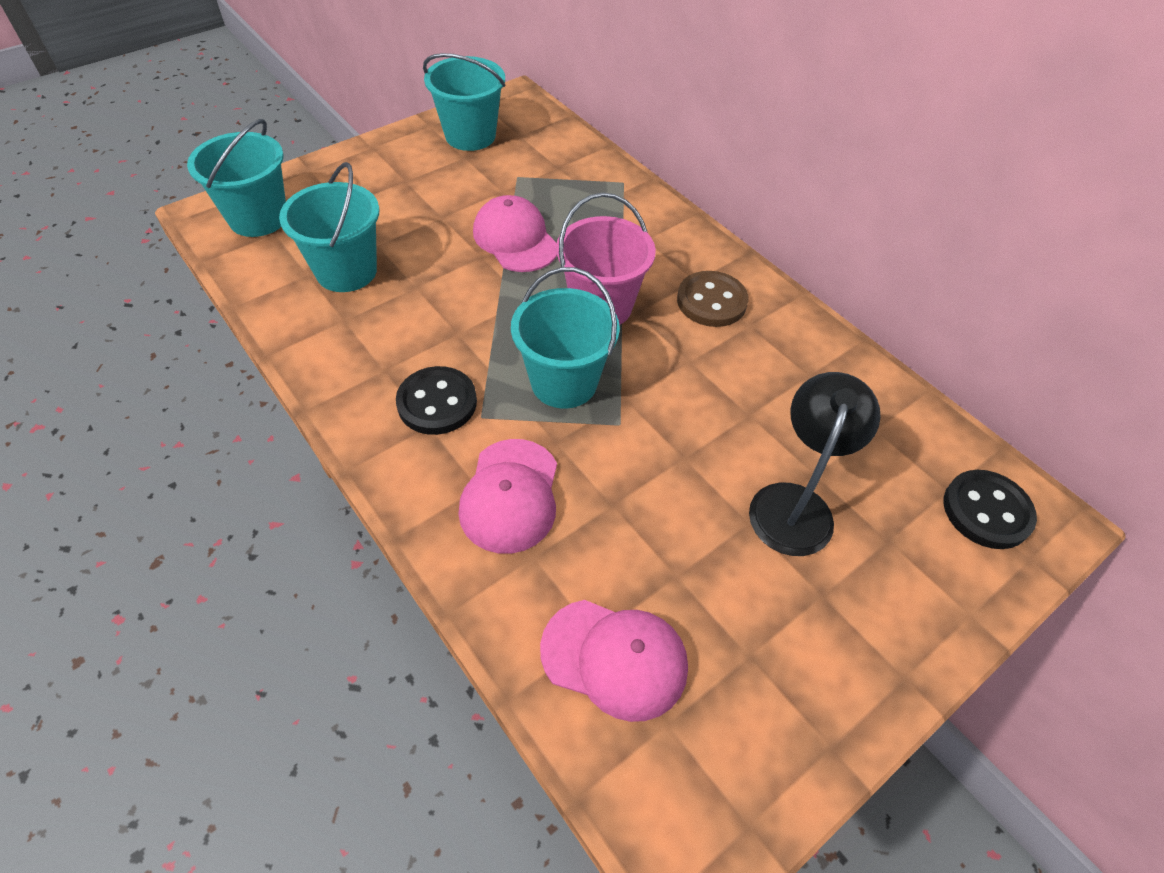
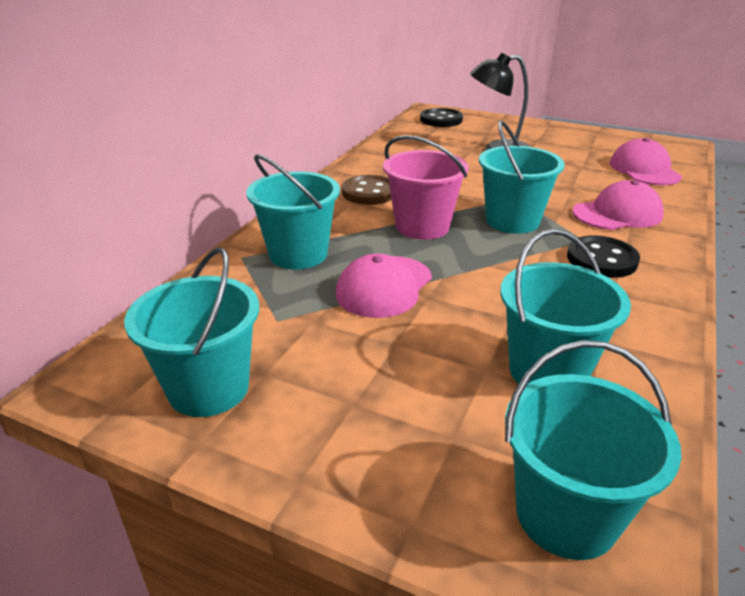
camera: 115 degrees left, 20 degrees down
(605, 211) = (298, 254): none -> turquoise bucket

